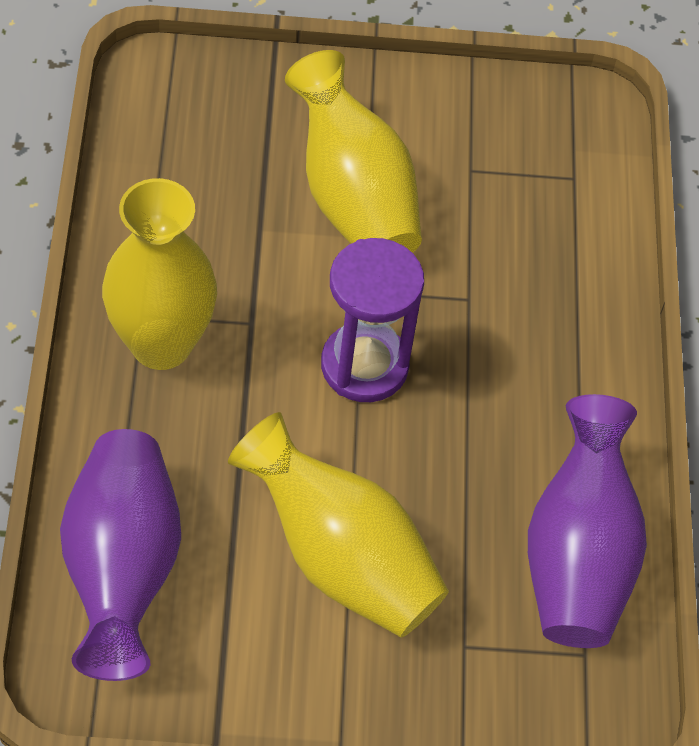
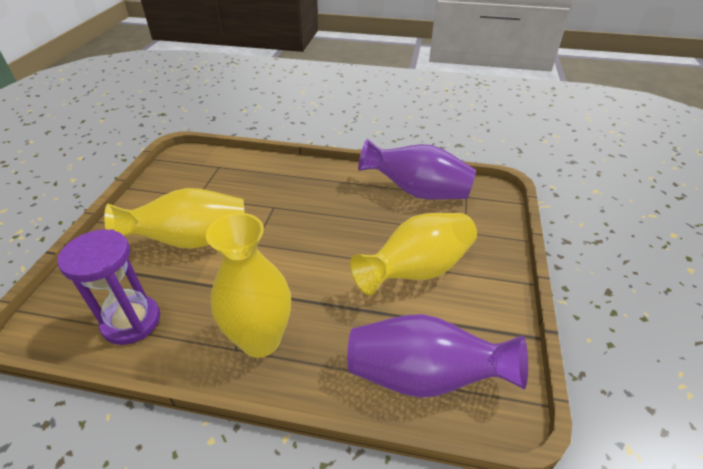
camera: 75 degrees left, 15 degrees down
(364, 366) = (302, 248): purple hourglass -> purple hourglass (131, 321)

